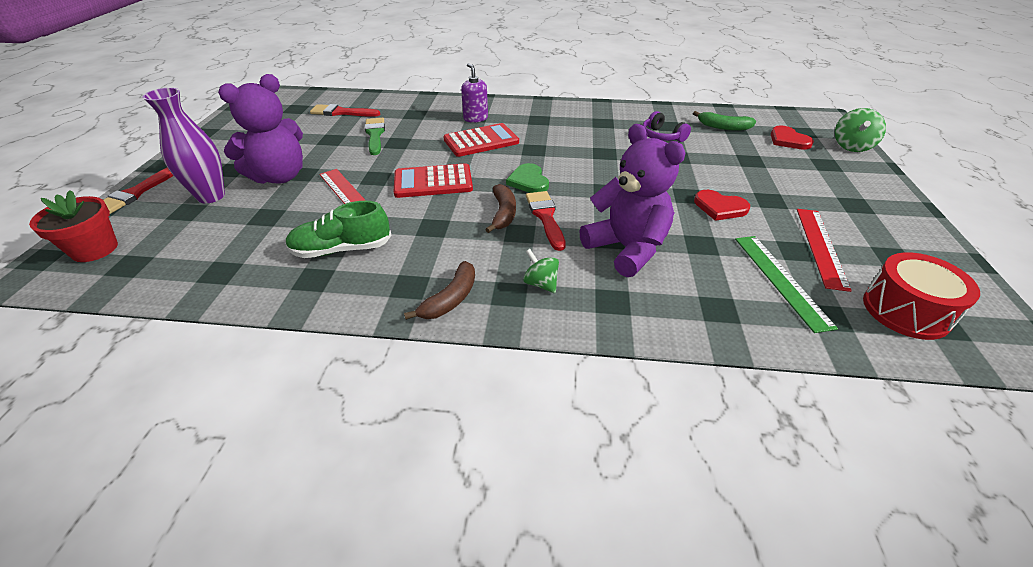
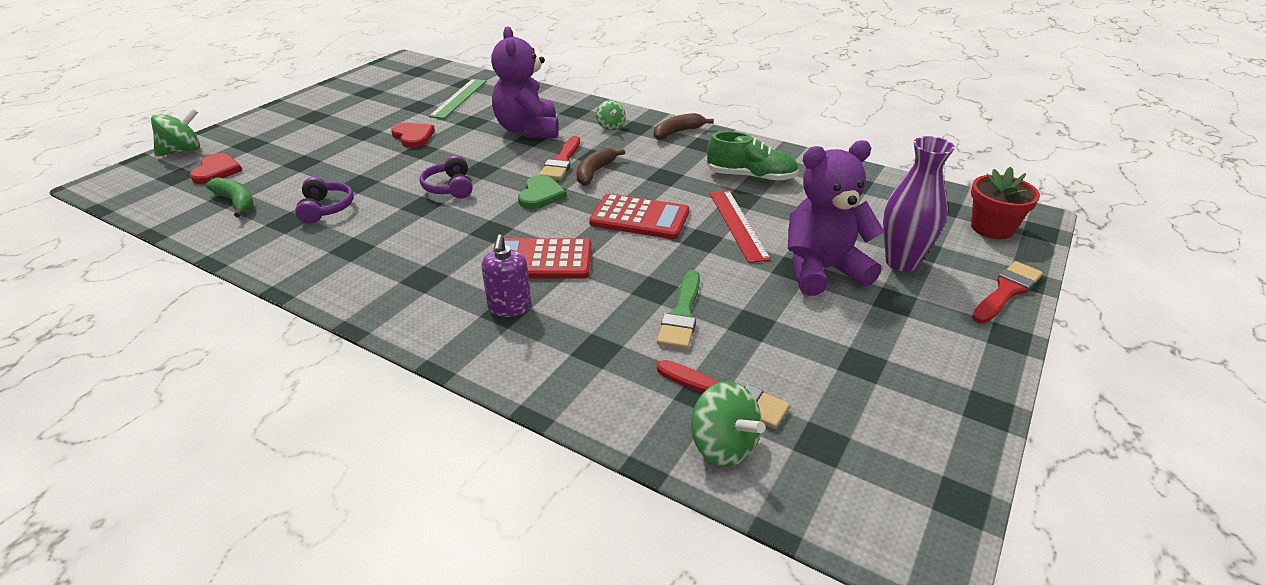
camera: 155 degrees left, 5 degrees down
(341, 100) = (723, 446): none -> green spinning top
(606, 169) = (450, 187): none -> purple headphones
(821, 246) = (398, 104): red ruler -> none
(905, 311) = (422, 77): red drum -> none

